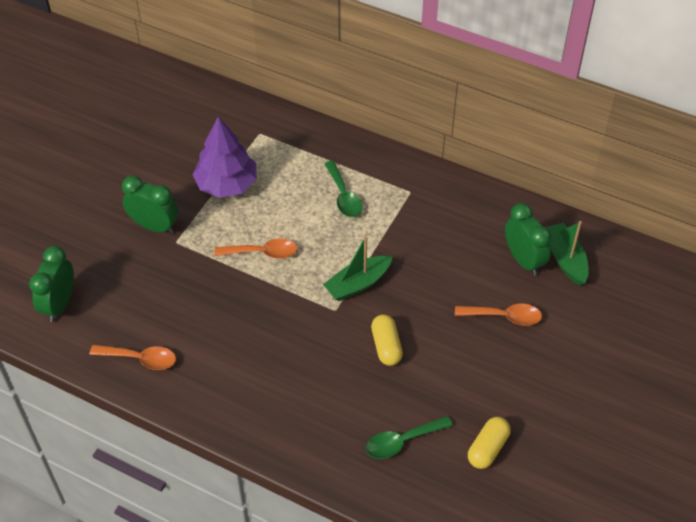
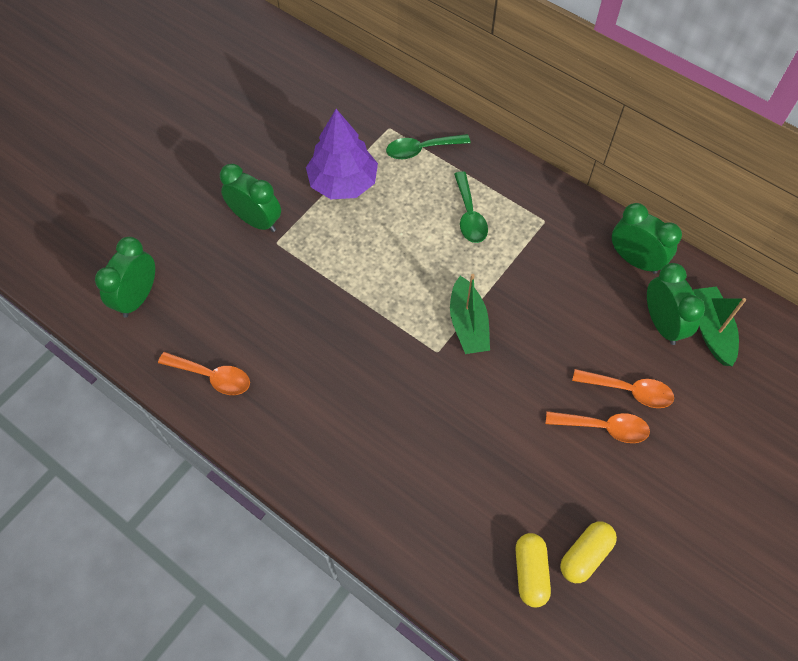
camera: 10 degrees right, 10 degrees up
(262, 252) = (368, 269): orange spoon -> orange spoon (603, 427)
(358, 284) = (468, 324): green boat -> green boat turned 75 degrees counterclockwise
(386, 346) = (487, 406): yellow capsule -> yellow capsule (530, 572)
(402, 441) = (487, 528): green spoon -> green spoon (421, 149)
(492, 213) = (635, 260): none -> green clock

